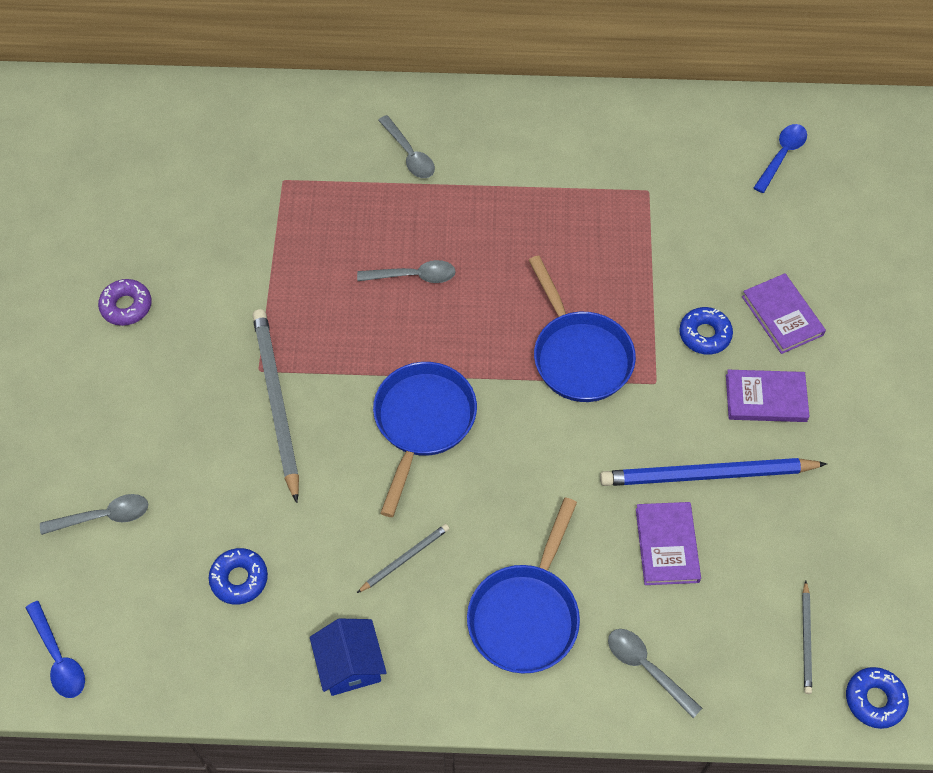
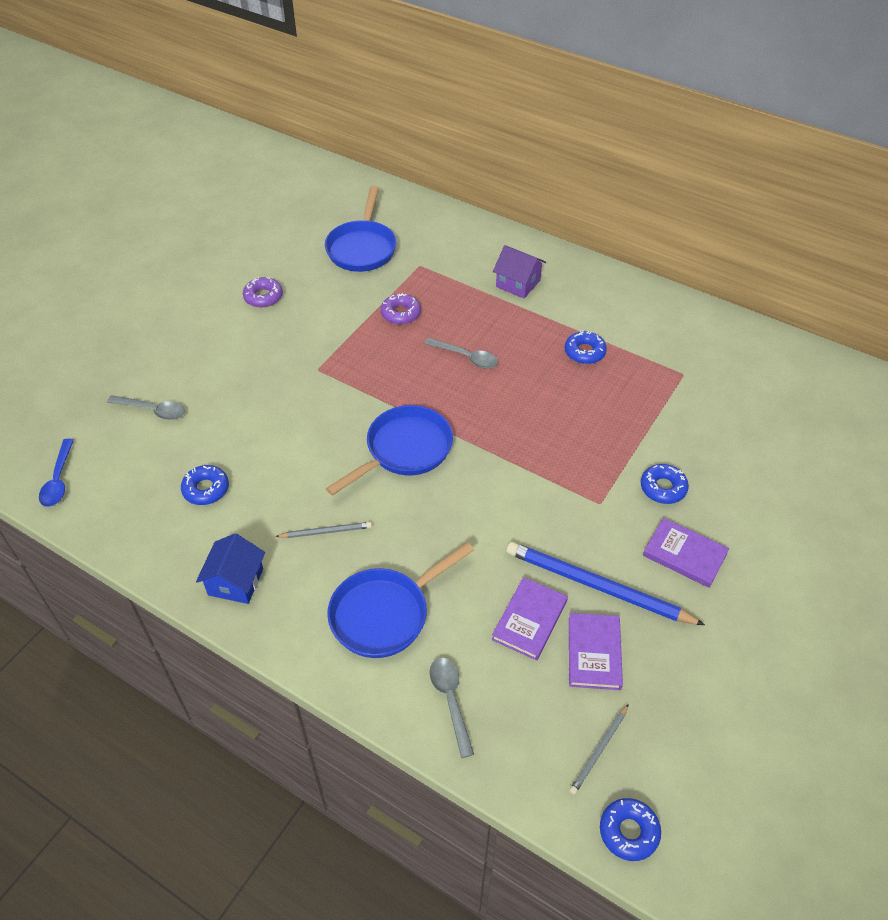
camera: 30 degrees right, 10 degrees down
(276, 403) = (314, 394): grey pencil -> none
(304, 254) = (400, 313): none -> purple donut
(409, 154) = (518, 283): grey spoon -> purple house
(534, 210) = (584, 352): none -> blue donut
(579, 356) = (552, 459): blue pan -> blue pan (362, 248)
(781, 156) = (811, 394): blue spoon -> none
(782, 316) = (738, 503): purple book -> purple book (594, 653)

